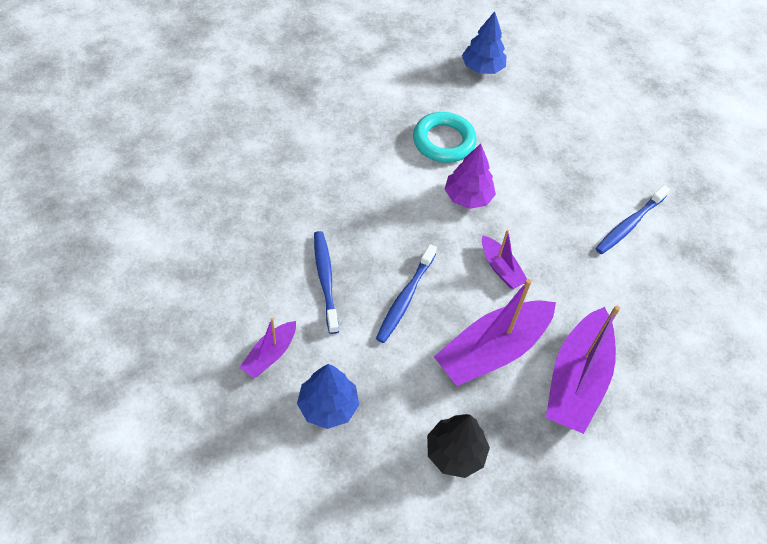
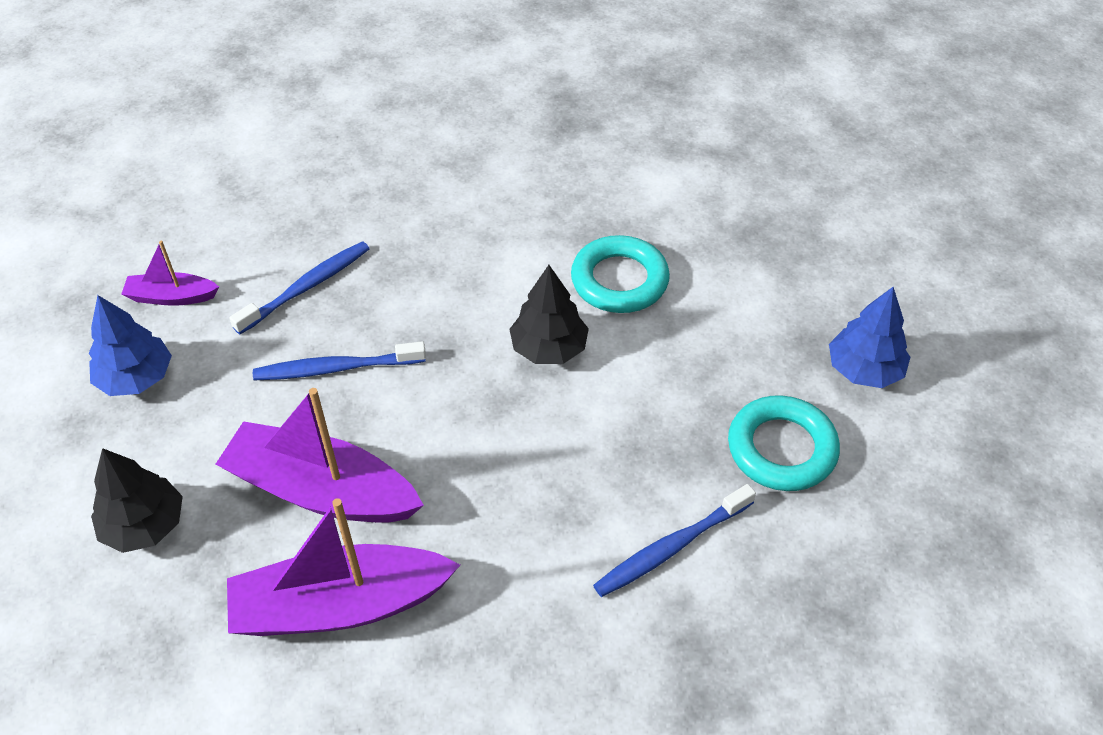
camera: 60 degrees right, 5 degrees down
(468, 197) = (549, 348): purple tree -> black tree
(482, 68) = (792, 253): blue tree -> blue tree (864, 370)
(501, 268) = (460, 437): purple boat -> none
(600, 150) = (781, 449): none -> turquoise ring
(629, 224) = (672, 547): blue toothbrush -> blue toothbrush turned 45 degrees counterclockwise

